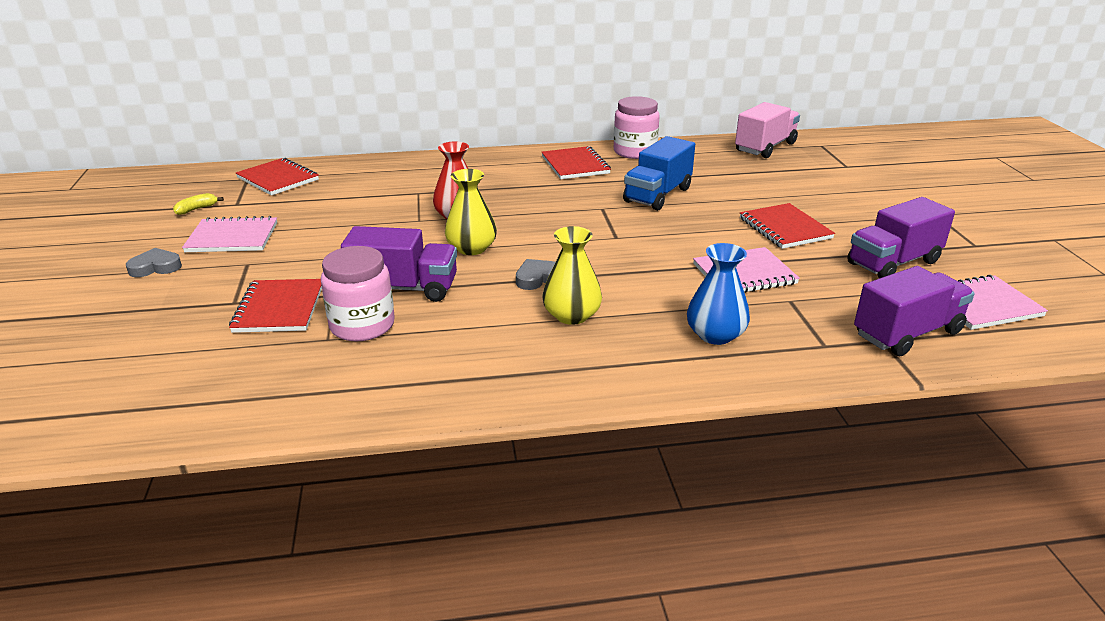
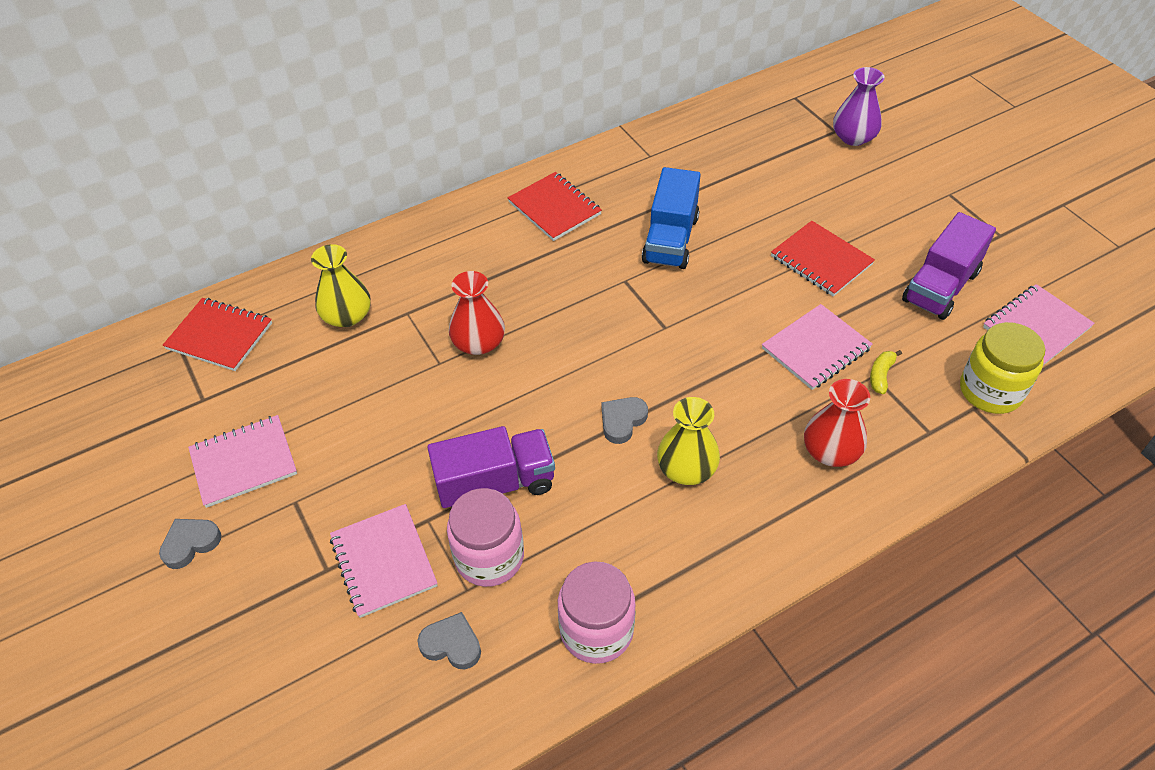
camera: 20 degrees left, 20 degrees up
(196, 209) = (160, 425): yellow banana -> yellow banana (881, 375)
(279, 308) = (384, 561): red notebook -> pink notebook
(286, 366) = (452, 644): none -> grey heart
(471, 248) = (526, 394): yellow vase -> yellow vase (347, 315)
(635, 152) = (606, 164): pink jar -> pink jar (596, 630)
(715, 335) = (831, 450): blue vase -> red vase
(765, 147) = (740, 117): pink truck -> none
(861, 172) = (853, 137): none -> purple vase
(907, 333) = (990, 391): purple truck -> yellow jar

